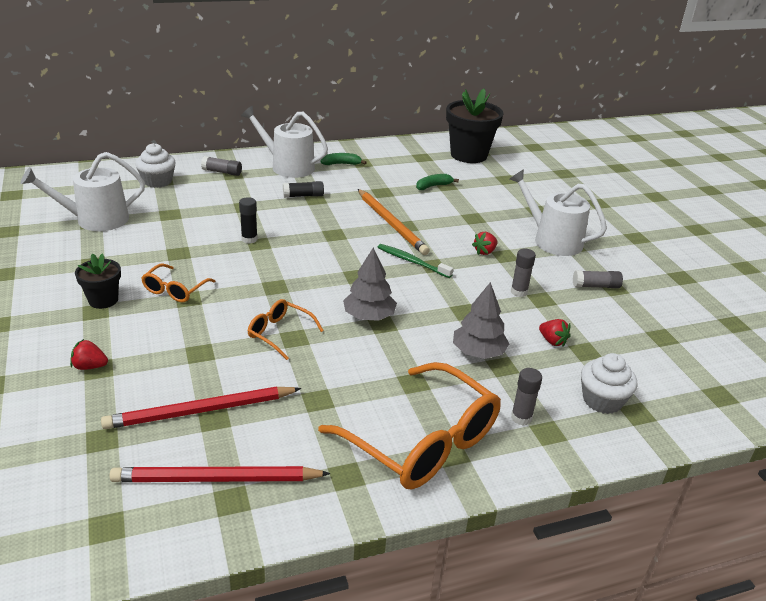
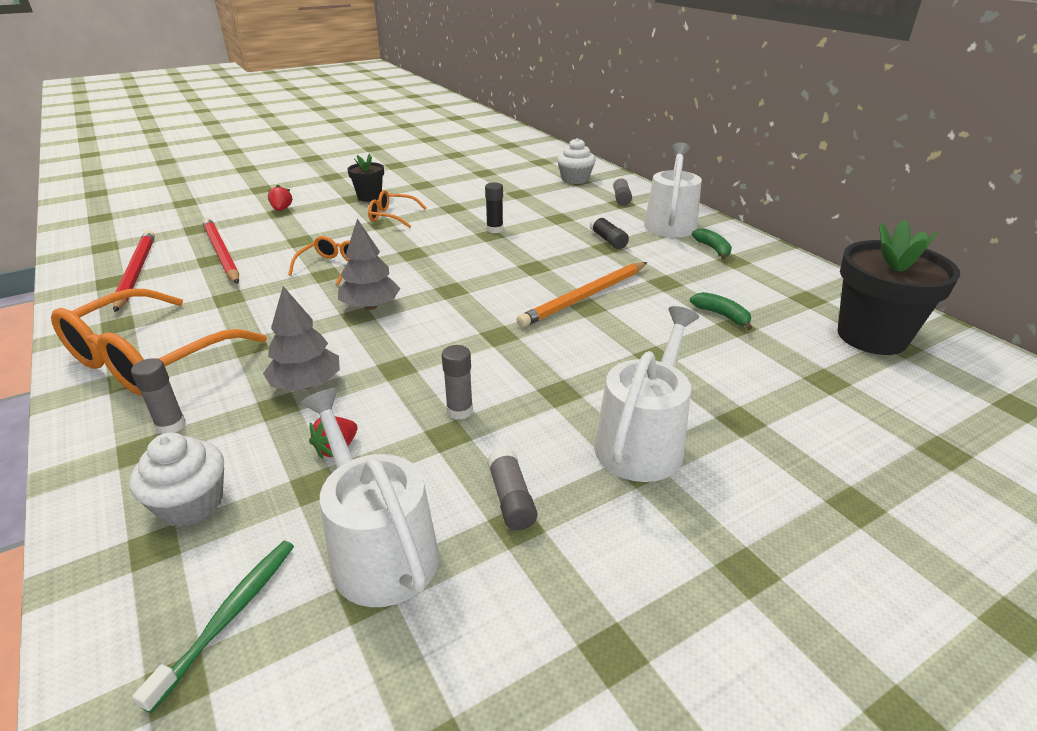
camera: 80 degrees right, 0 degrees up
(95, 220) = (489, 173): white watering can -> white watering can (378, 549)
(412, 261) = (499, 320): green toothbrush -> green toothbrush (229, 616)
(485, 252) = (558, 373): red strawberry -> none

